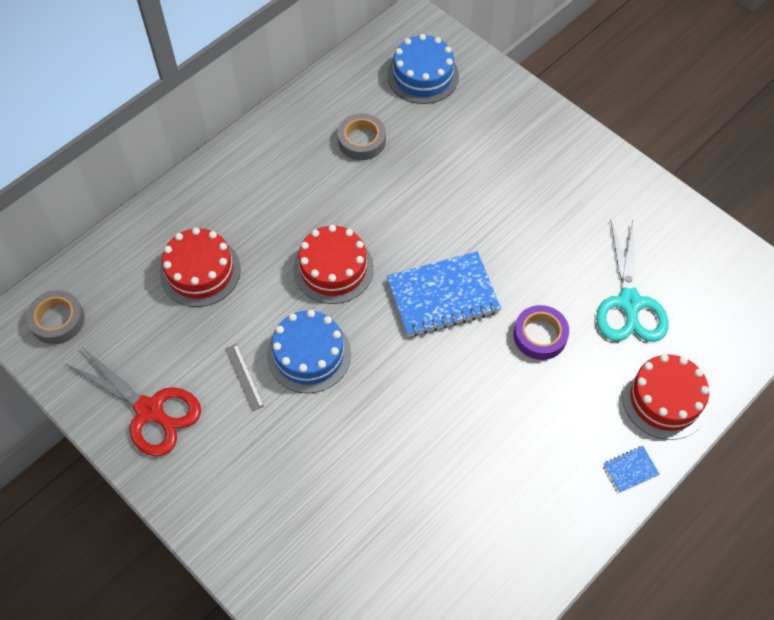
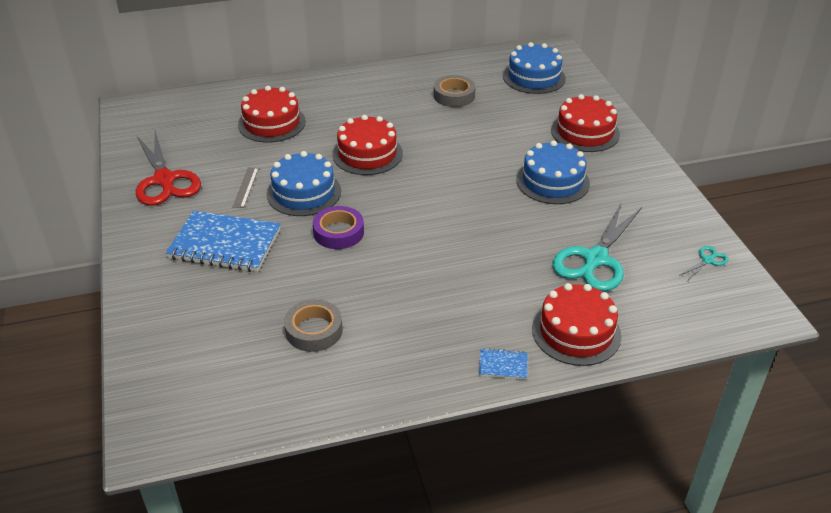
camera: 30 degrees right, 20 degrees down
(57, 320) = (155, 114): grey tape -> grey tape (314, 330)
(443, 296) = (437, 198): blue notebook -> blue notebook (225, 244)
(521, 136) = (585, 132): none -> red cake
(533, 220) = (552, 181): none -> blue cake
(540, 335) = (497, 249): purple tape -> purple tape (338, 232)
(719, 256) = (707, 260): none -> turquoise scissors

